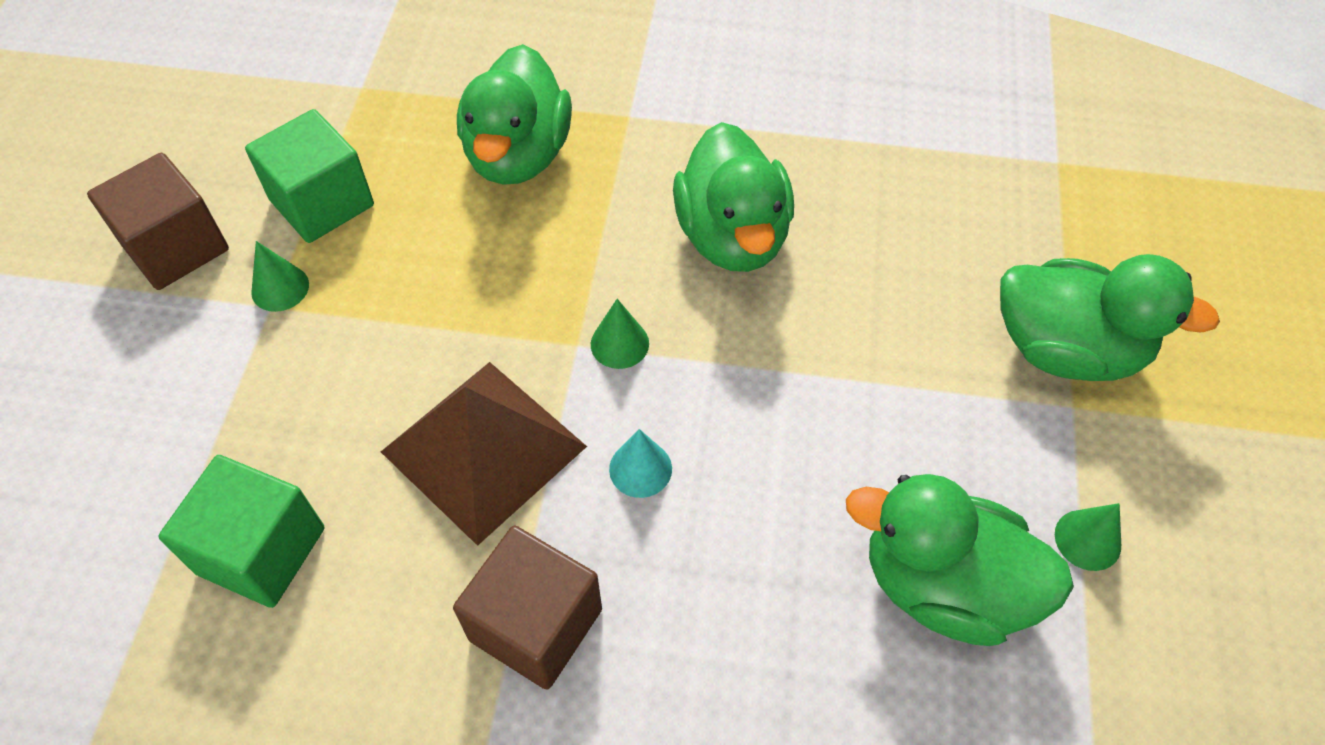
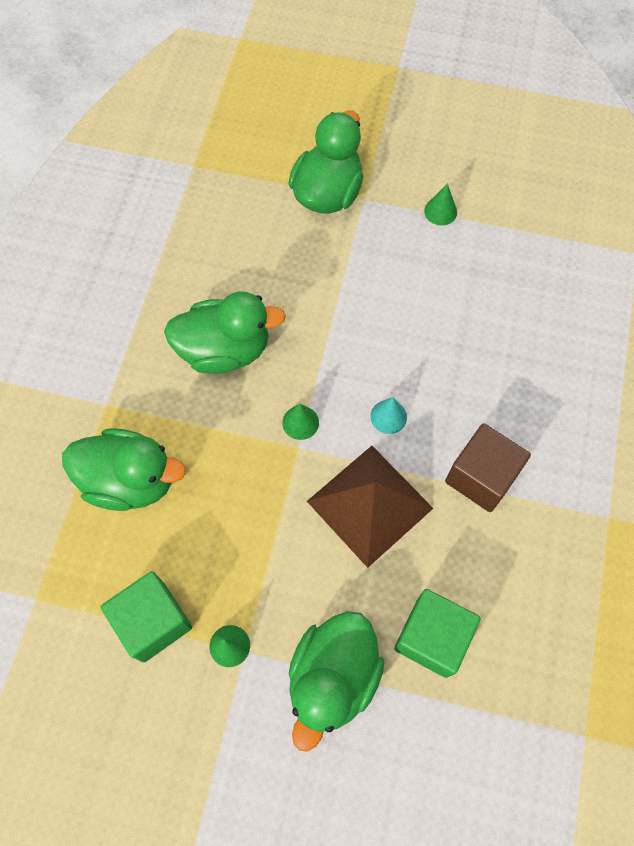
camera: 85 degrees left, 10 degrees up
(176, 247) = (180, 732): brown cube -> none
(944, 586) = (463, 278): green duck -> green duck (332, 677)

